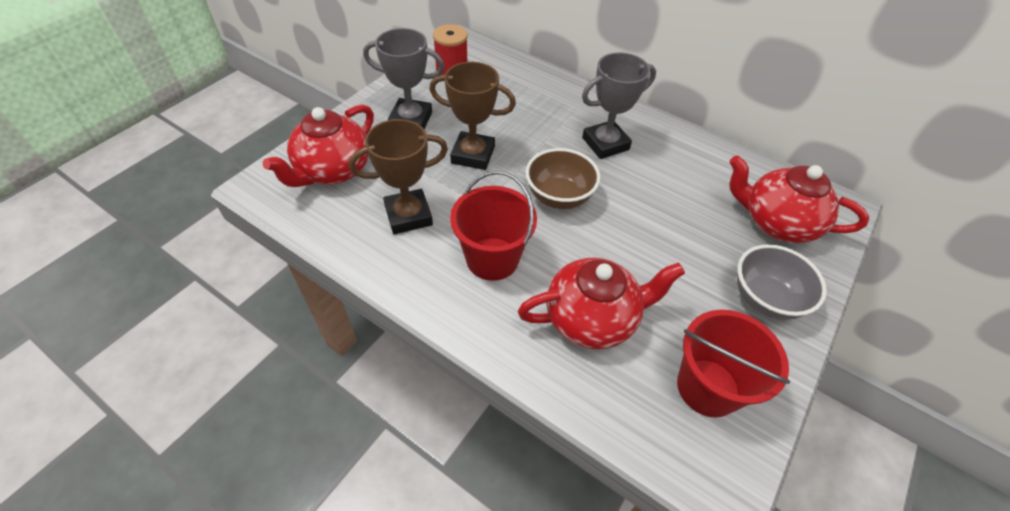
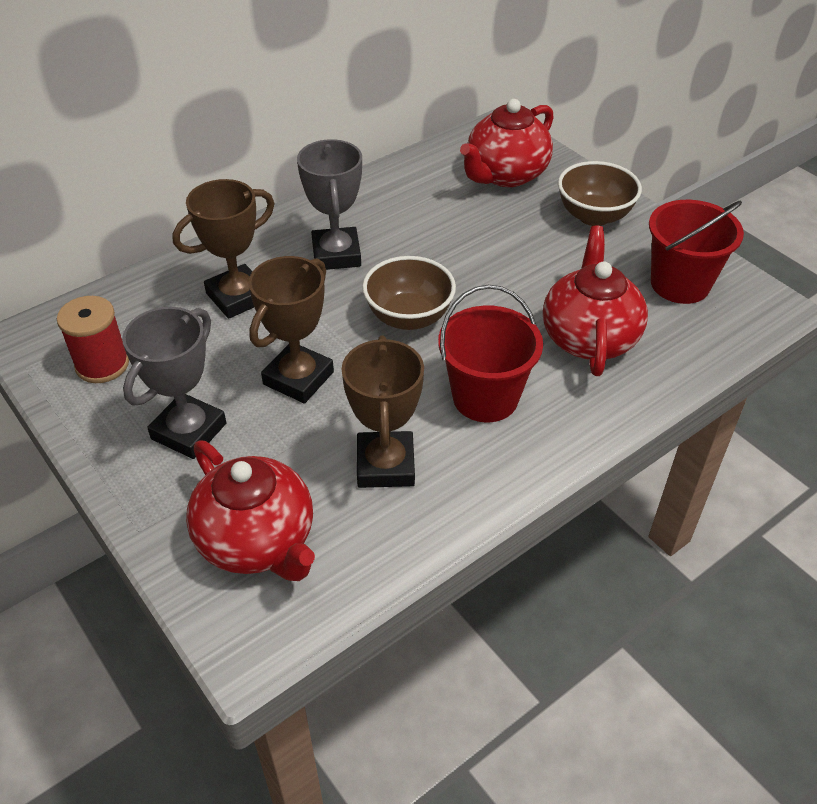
camera: 70 degrees left, 5 degrees down
(536, 109) = (237, 297): none -> brown trophy
(765, 299) = (594, 216): grey bowl -> brown bowl

